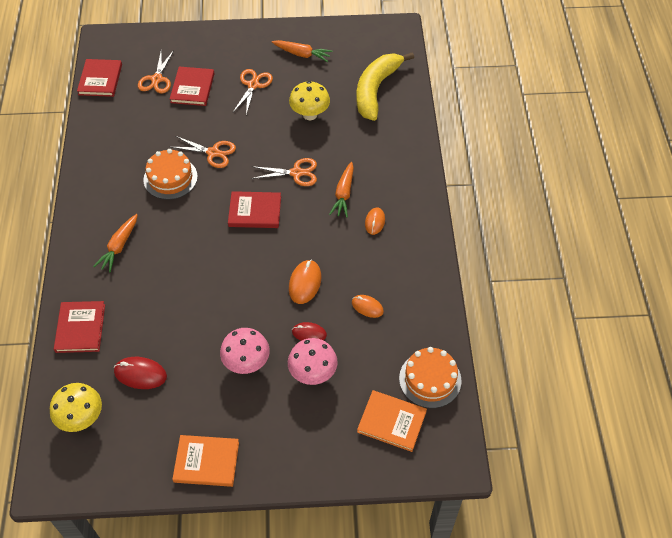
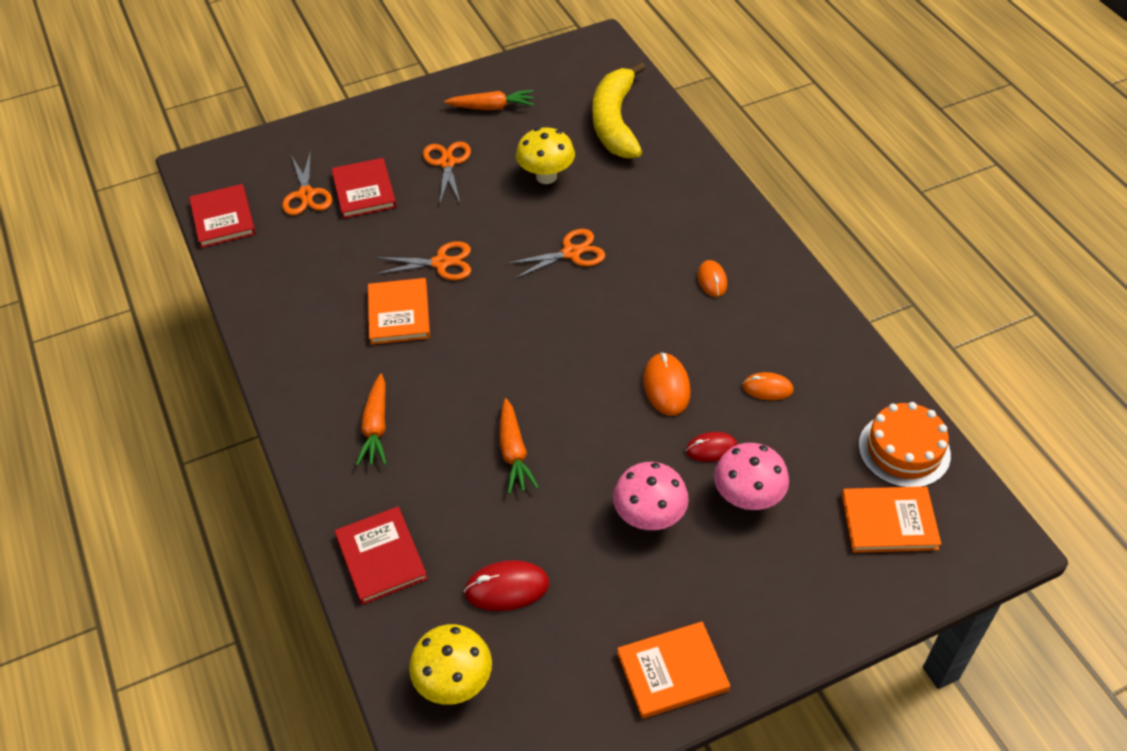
camera: 20 degrees left, 5 degrees down
(170, 178) = (399, 314): orange cake -> orange book
(255, 211) = (543, 319): red book -> none
(343, 194) = (650, 259): orange carrot -> orange carrot (514, 453)

